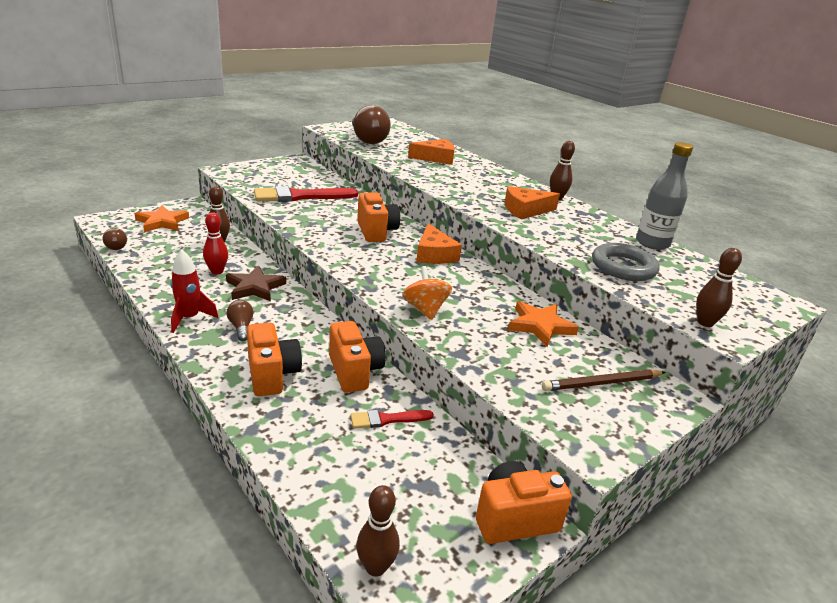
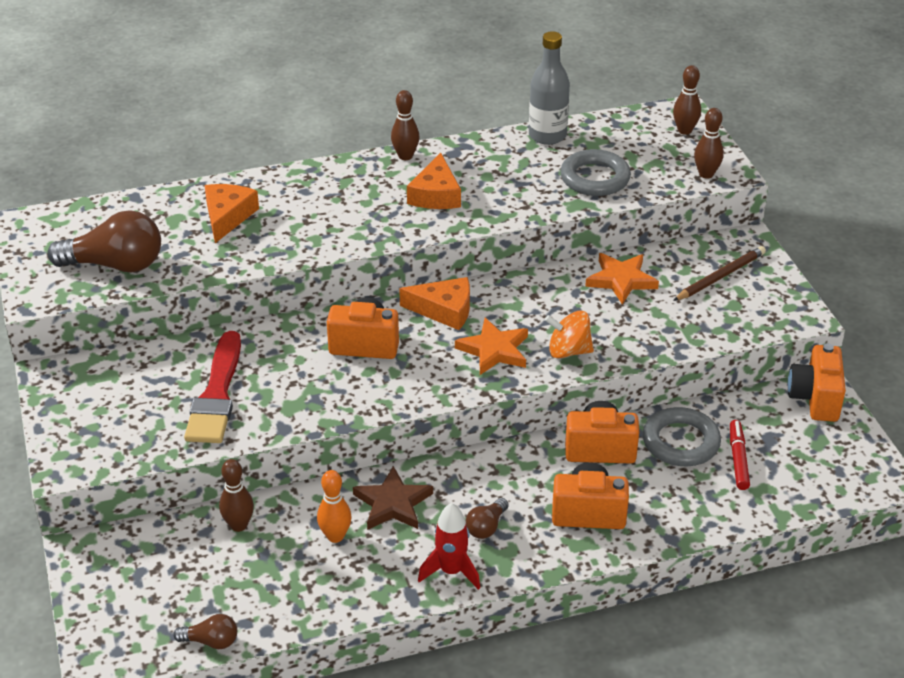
camera: 65 degrees left, 10 degrees up
(162, 222) = (141, 587): orange star -> orange star (494, 350)
(217, 271) = (335, 536): red bowling pin -> orange bowling pin
(241, 327) = (486, 527): brown light bulb -> brown light bulb turned 60 degrees counterclockwise
(376, 567) = (846, 488): brown bowling pin -> brown bowling pin (684, 130)
(382, 463) = (738, 459): none -> red marker
(387, 419) = (680, 442): red brush -> grey ring
(602, 383) = (720, 276): brown pencil -> brown pencil turned 135 degrees counterclockwise

